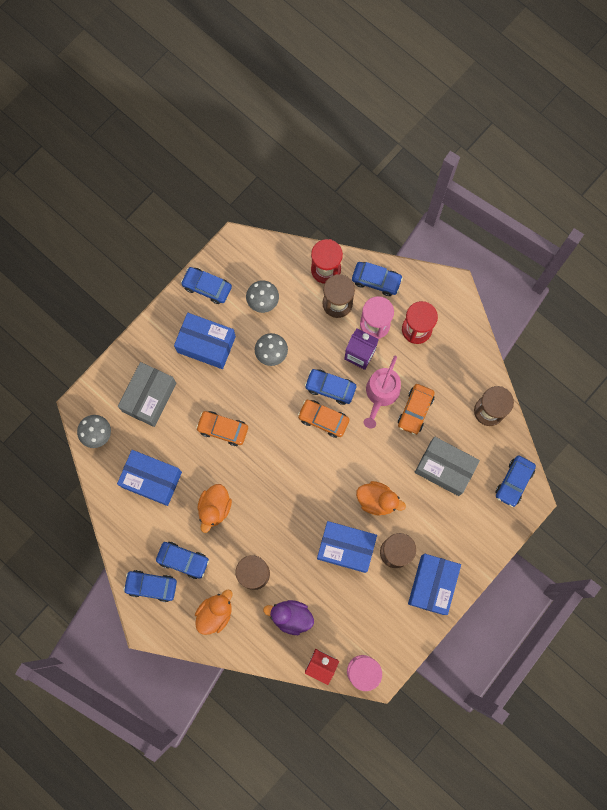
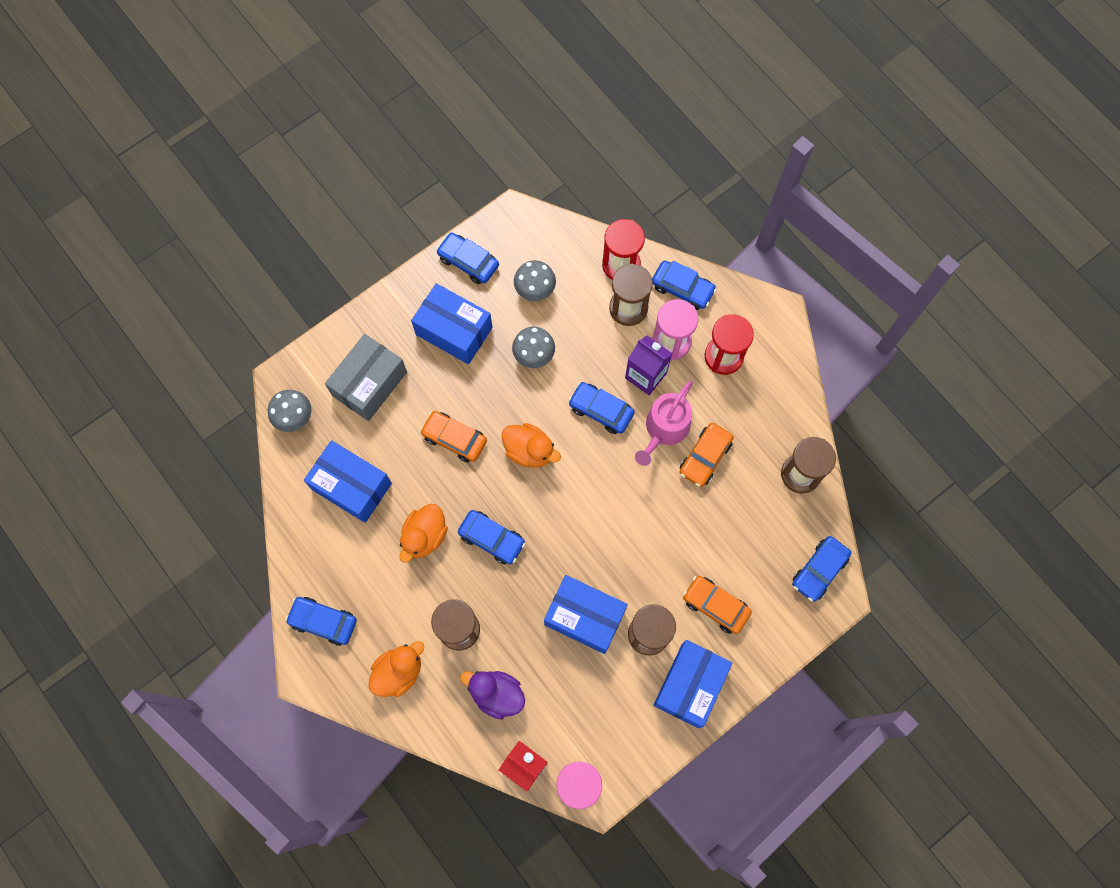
camera: 10 degrees right, 5 degrees down
(183, 560) = (371, 596): blue car -> blue car (492, 539)
(323, 419) = (585, 448): orange car -> orange car (715, 606)
(377, 500) = (636, 563): orange duck -> orange duck (529, 451)
(444, 468) = (731, 537): grey box -> none

